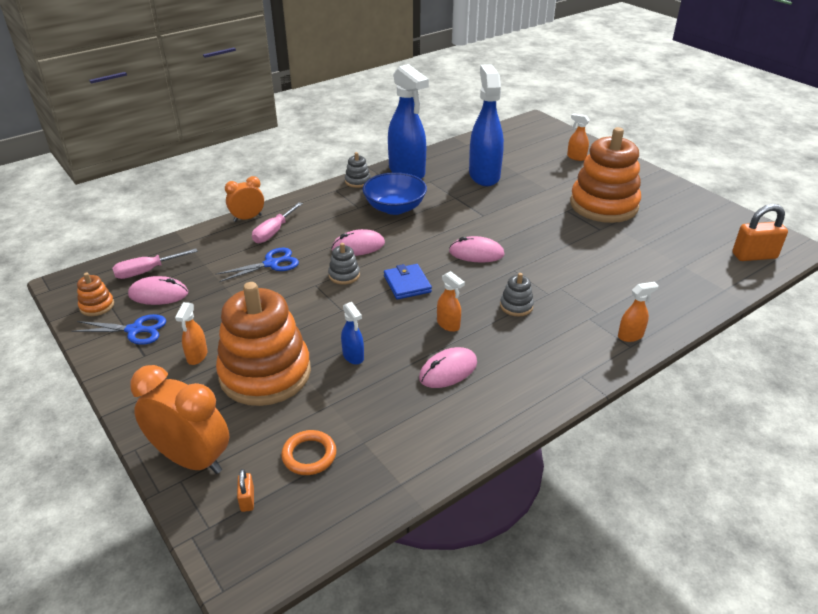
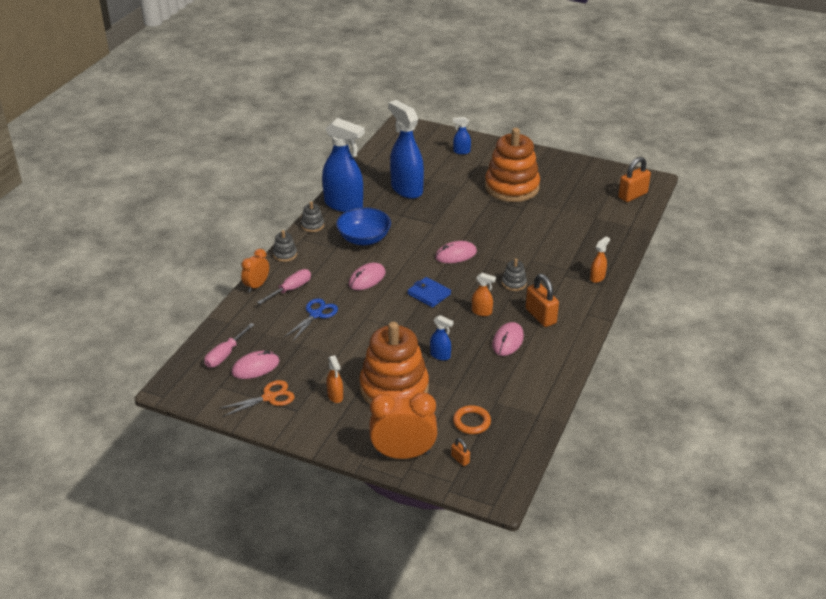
camera: 30 degrees left, 0 degrees up
(97, 306) = (218, 393): orange stacking toy -> none
(135, 330) = (269, 397): blue scissors -> orange scissors
(274, 232) = (290, 289): pink screwdriver -> pink screwdriver turned 135 degrees counterclockwise
(344, 275) = (378, 304): grey stacking toy -> grey stacking toy (285, 254)
(516, 356) = (540, 316): none -> orange padlock
(576, 157) = (461, 151): orange spray bottle -> blue spray bottle

